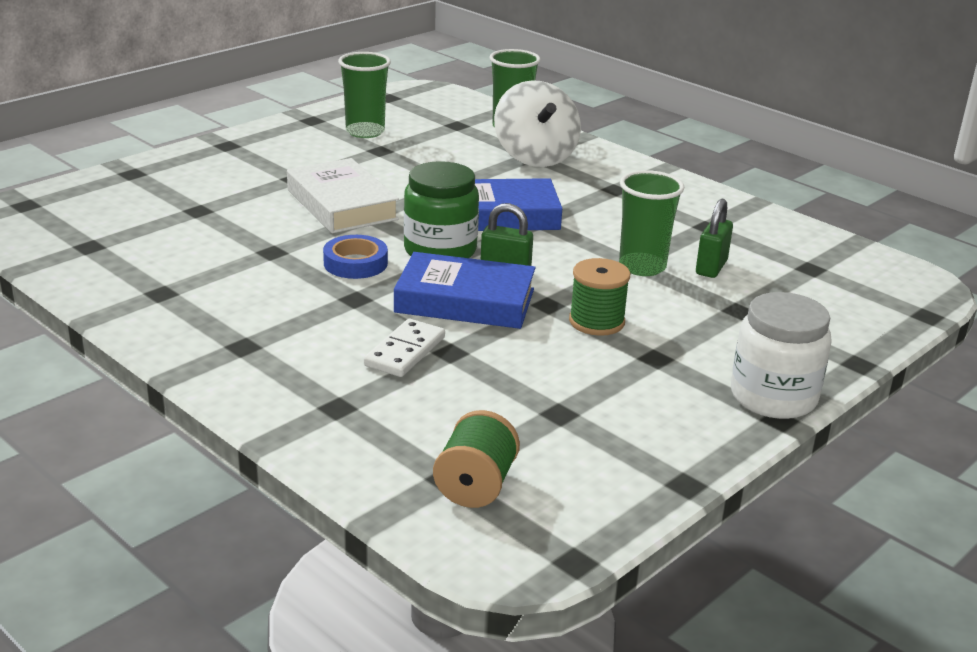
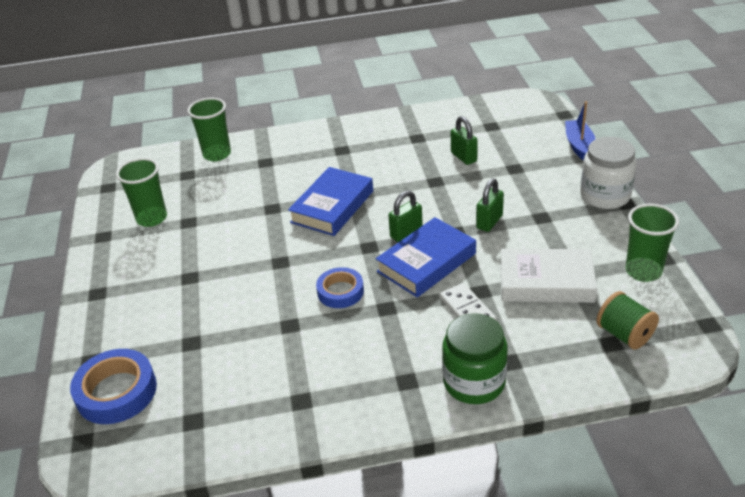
camera: 50 degrees left, 10 degrees up
(100, 198) = (116, 392): none -> blue tape
(342, 205) = (252, 269): white book -> white book (546, 282)
(440, 250) = (356, 249): green jar -> green jar (474, 382)
(535, 157) = (269, 162): white spinning top -> none
(596, 321) = (489, 222): green spool -> green padlock
(642, 267) = (442, 180): green cup -> green cup (643, 271)
(867, 346) = (579, 145): none -> blue boat

